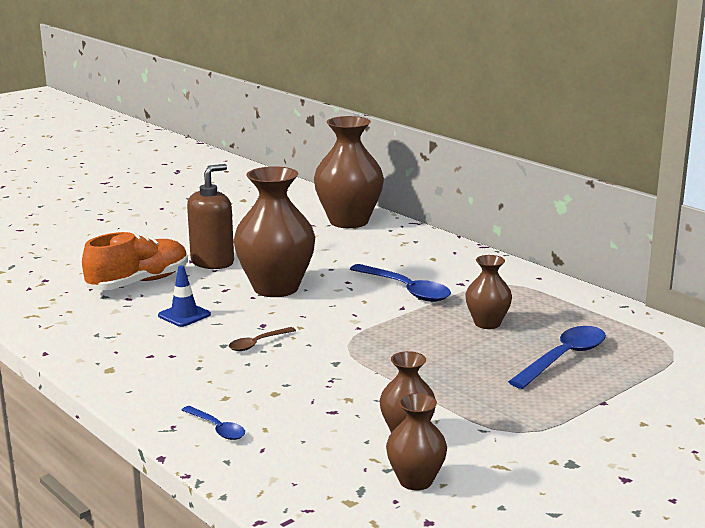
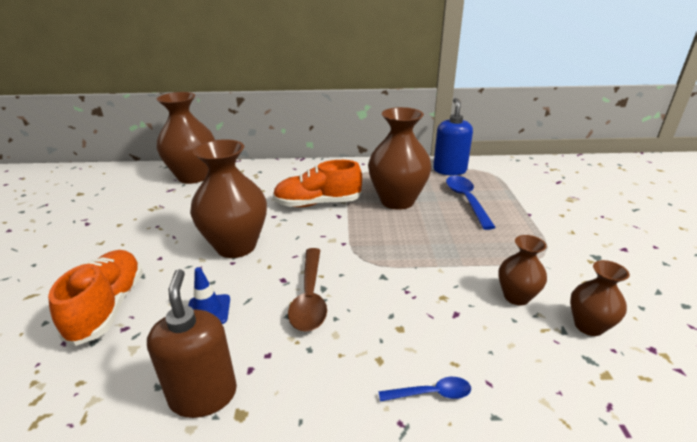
camera: 50 degrees left, 10 degrees up
(212, 262) = (146, 252): brown soap dispenser -> brown soap dispenser (203, 395)
(257, 343) = (310, 297): brown spoon -> brown spoon, size x1.82
(406, 290) = (317, 203): blue spoon -> orange shoe
(487, 323) = (397, 201): brown vase -> brown vase, size x1.88
(626, 327) = (449, 170): none -> blue soap dispenser

